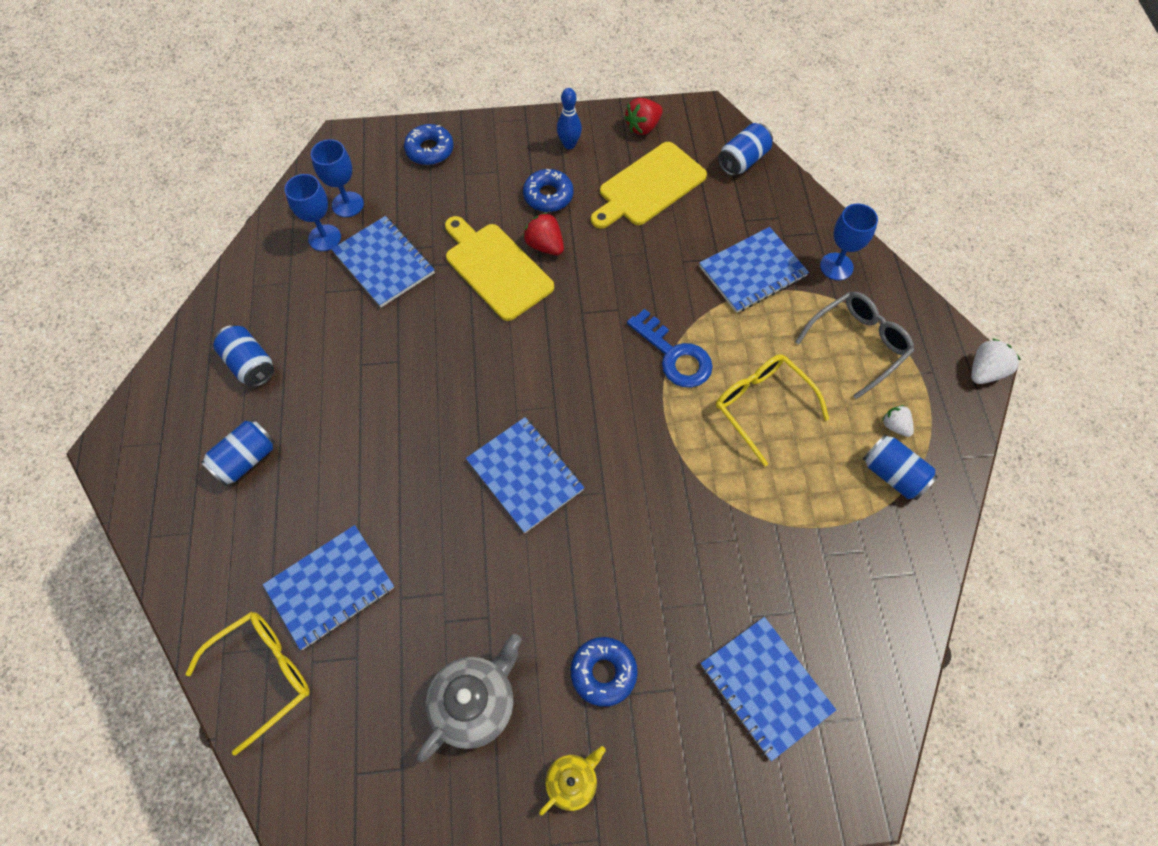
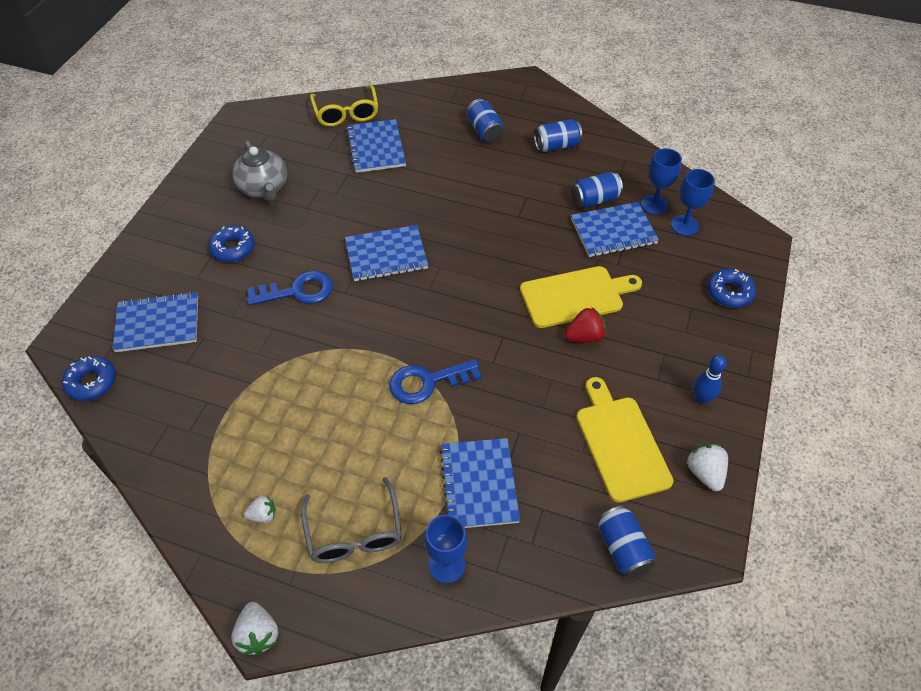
camera: 115 degrees right, 10 degrees down
(548, 195) = (641, 359): blue donut -> blue donut (92, 382)
(572, 781) = (190, 214): yellow teapot -> none
(629, 547) = (297, 291): none -> blue key
(643, 127) = (704, 473): red strawberry -> white strawberry
(761, 406) = (345, 422): yellow glasses -> none
(893, 474) = (227, 487): blue can -> blue can (594, 200)

